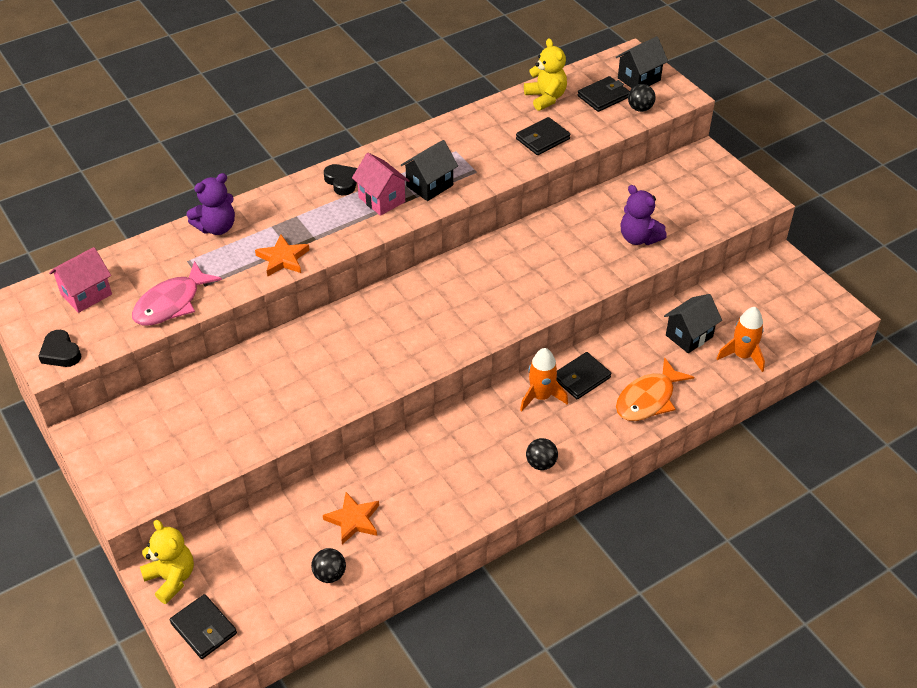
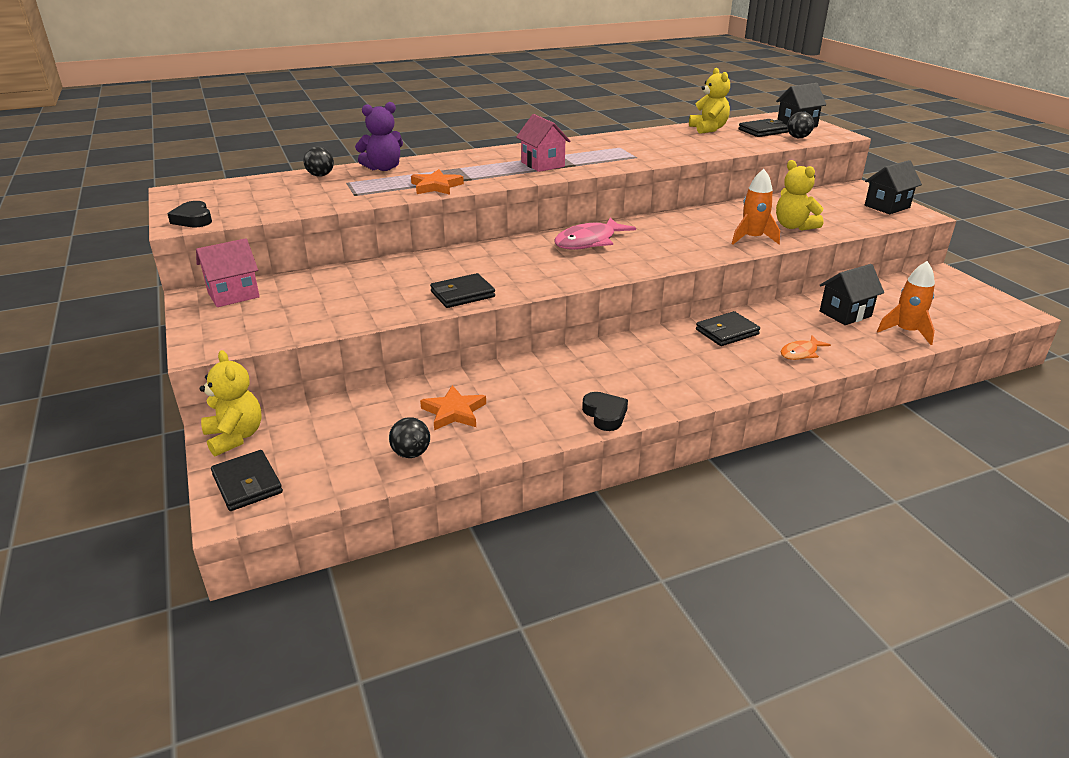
camera: 10 degrees right, 15 degrees down
(86, 294) = (242, 192): pink house -> pink house (233, 295)
(171, 303) = (317, 201): pink fish -> pink fish (589, 242)
(342, 182) = (509, 155): black heart -> black heart (605, 415)
(429, 186) = (590, 161): black house -> black house (887, 206)
(541, 396) = (681, 341): orange rocket -> orange rocket (752, 238)
(541, 463) = (675, 389): black ball -> black ball (320, 175)
(542, 139) = (703, 146): black wallet -> black wallet (462, 294)
(639, 238) = (794, 226): purple teddy bear -> yellow teddy bear
(648, 399) = (801, 353): orange fish -> orange fish, size x0.57

